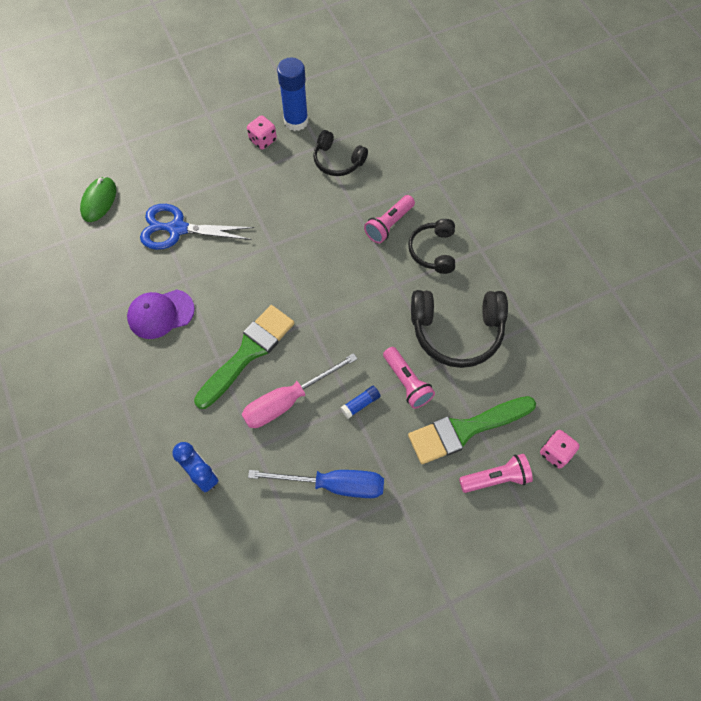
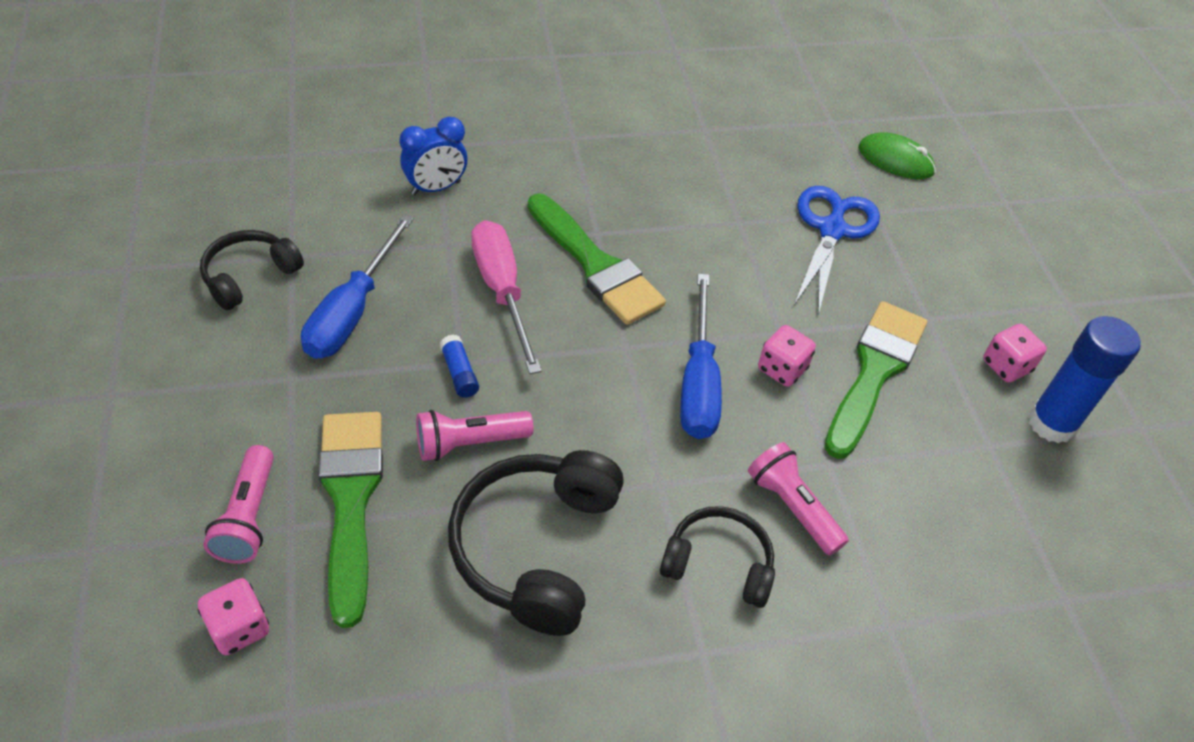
camera: 100 degrees right, 15 degrees down
(160, 314) = (689, 190): purple cap -> none
(287, 198) = (874, 371): none -> green brush
(300, 241) = (782, 369): none -> pink dice
(324, 279) = (698, 382): none -> blue screwdriver
(337, 161) = (952, 465): black headphones -> black headphones (249, 276)

